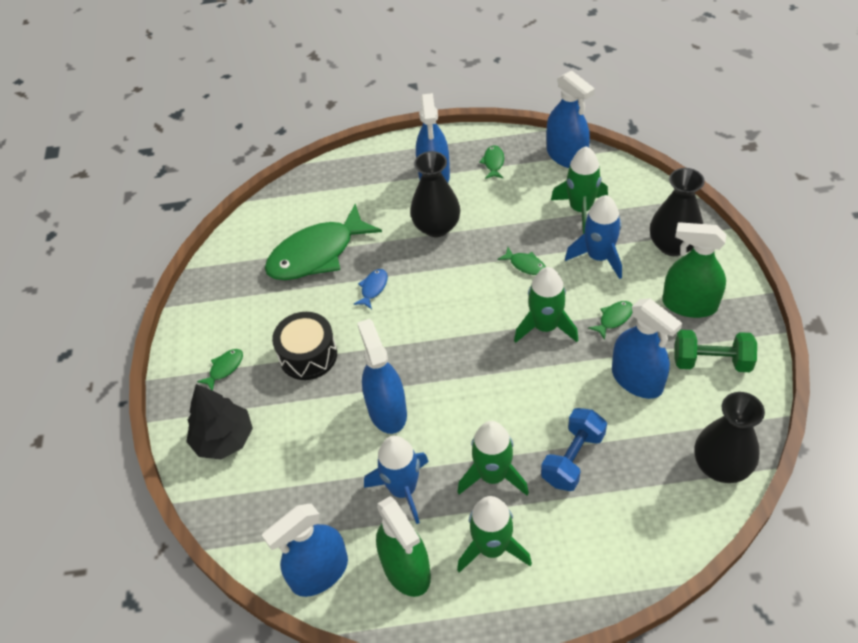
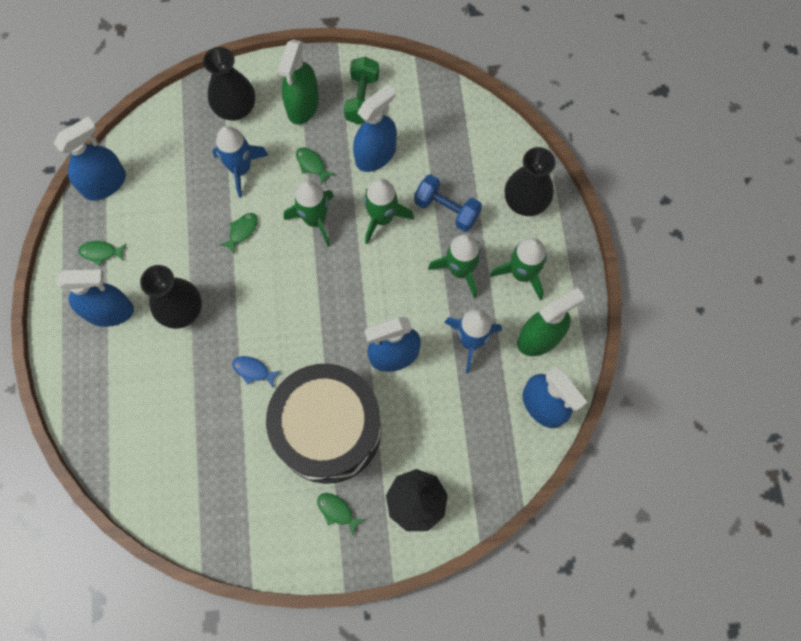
camera: 95 degrees left, 20 degrees up
(308, 355) = (328, 429): black drum -> black drum, size x1.90
(317, 254) = (201, 429): green fish -> none
(580, 209) = (179, 178): green rocket -> green rocket (382, 218)
(721, 465) = (456, 108): black vase -> black vase (525, 201)

